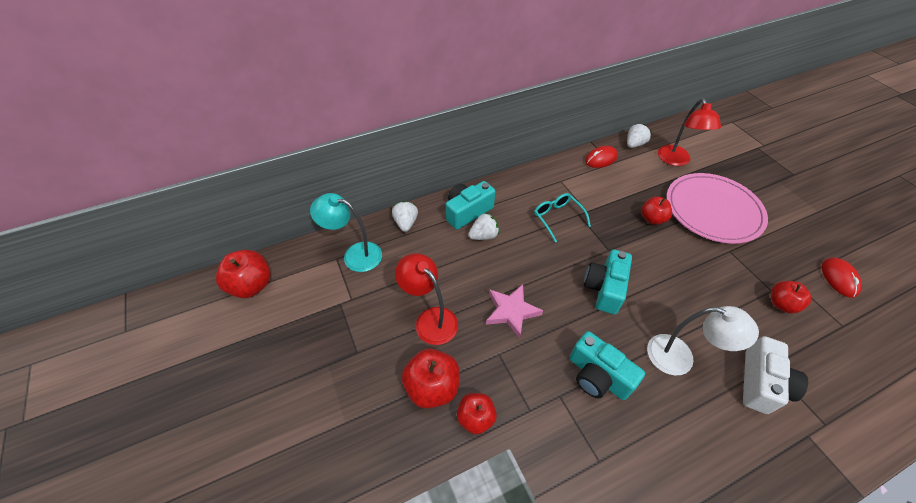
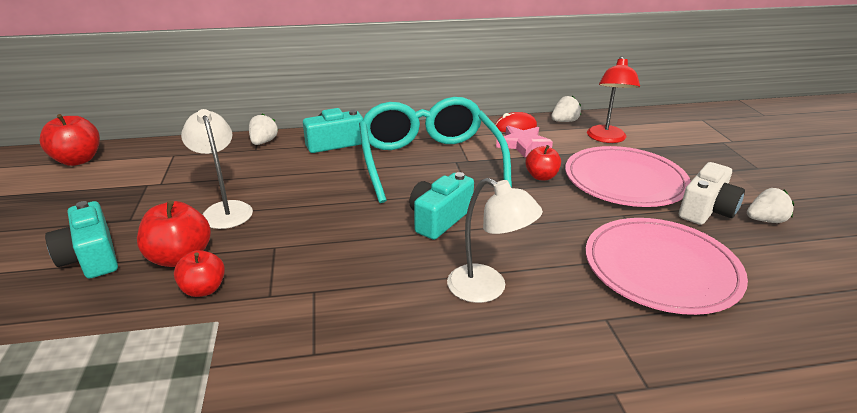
camera: 15 degrees right, 20 degrees down
(355, 254) = (193, 155): turquoise lamp -> none
(430, 319) = (225, 209): red lamp -> white lamp
(483, 235) = (336, 161): white strawberry -> white strawberry (765, 220)
(511, 311) = (316, 218): pink star -> pink star (523, 144)
(557, 218) = (429, 160): turquoise glasses -> turquoise glasses, size x2.42
(597, 376) = (372, 284): turquoise camera -> turquoise camera (91, 257)
(761, 383) = (581, 331): white camera -> white camera (706, 210)
(781, 304) = (661, 268): red apple -> pink plate
(839, 278) = (762, 260): red mouse -> none

